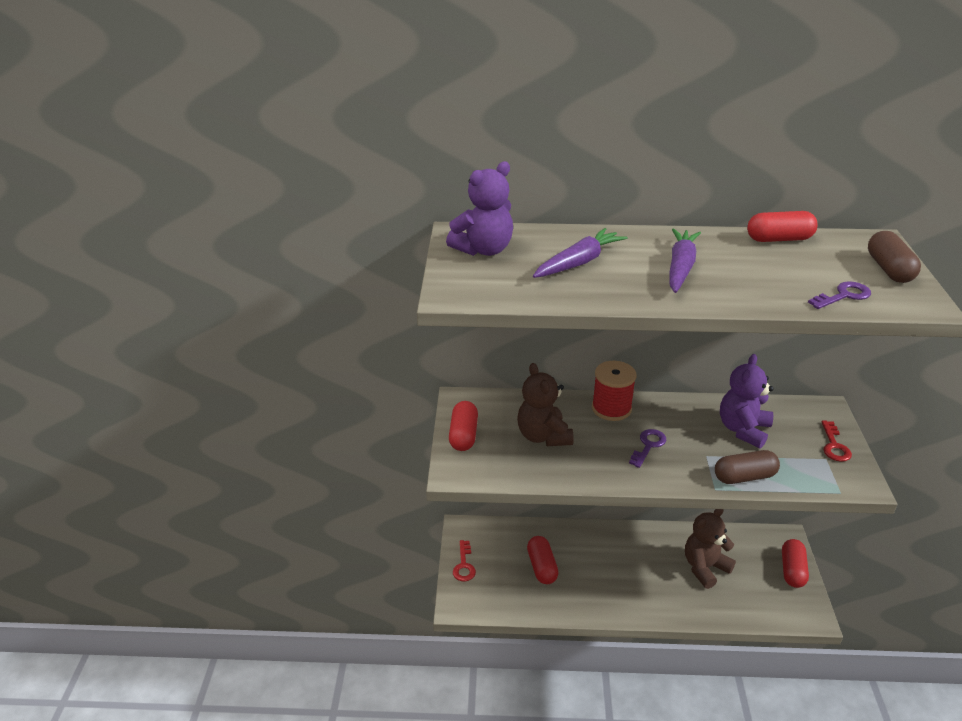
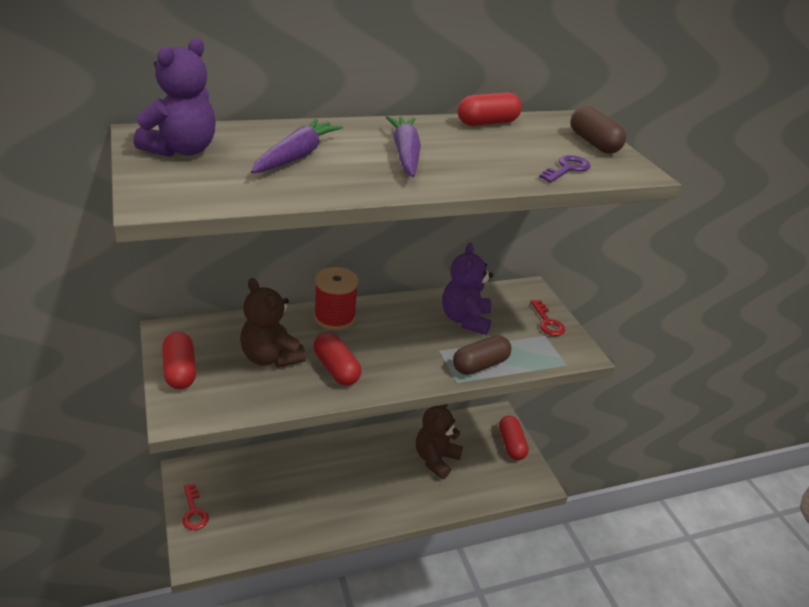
camera: 25 degrees left, 0 degrees up
(542, 567) = (279, 494): red capsule -> red capsule (336, 369)
(648, 445) = (381, 349): purple key -> none

